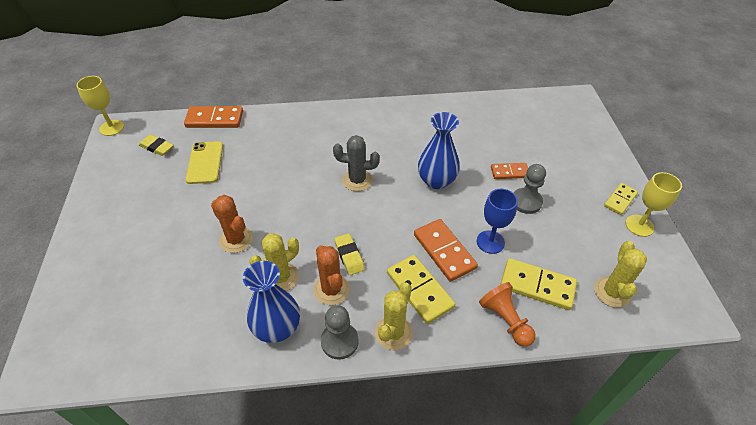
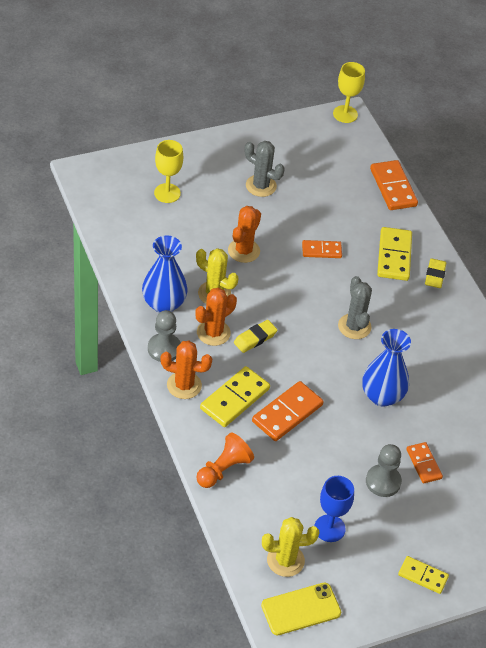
camera: 70 degrees right, 0 degrees up
(157, 147) = (333, 157): yellow eraser -> yellow eraser (435, 275)
(160, 207) = (261, 186): none -> grey cactus
(205, 162) = (328, 199): yellow phone -> yellow phone (301, 609)
(262, 181) = (321, 250): none -> orange domino
(393, 333) = (184, 385): yellow cactus -> orange cactus
(490, 242) = (313, 451): blue goblet -> blue goblet (329, 528)
(537, 285) = (272, 494): yellow domino -> yellow domino (394, 256)
(639, 225) = (389, 593): yellow goblet -> yellow goblet (167, 193)

